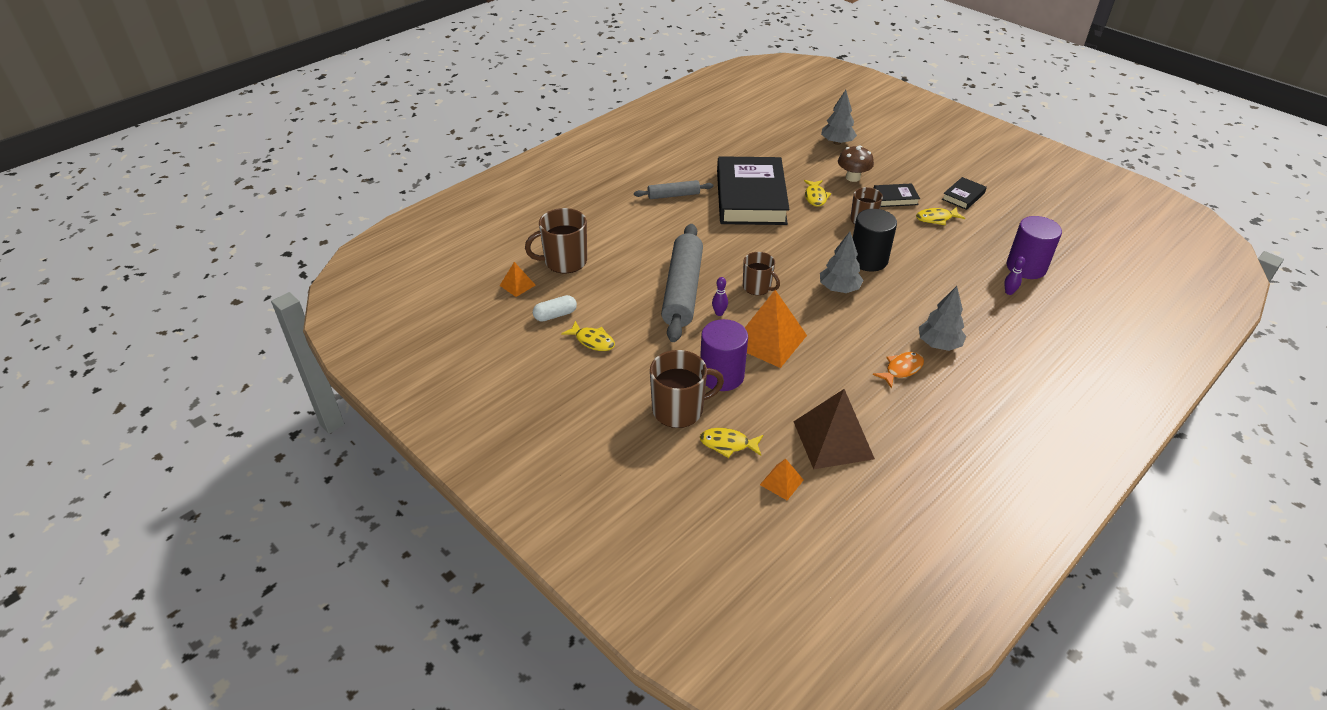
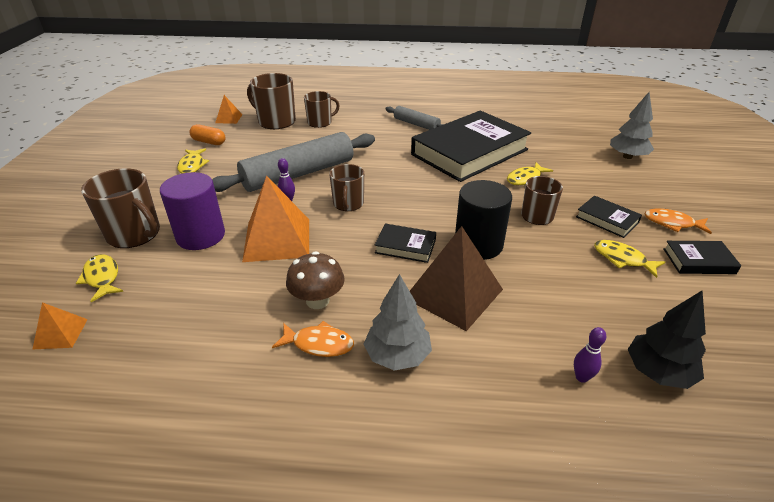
camera: 50 degrees right, 5 degrees down
(555, 315) = (209, 142): white capsule -> orange capsule
(601, 239) = (320, 122): none -> brown mug
(833, 440) = (152, 342): brown pyramid -> brown pyramid (453, 293)
(839, 289) = (405, 246): grey tree -> black book
(852, 177) = (592, 184): brown mushroom -> brown mushroom (317, 301)
(923, 179) = (672, 223): none -> orange fish
(1026, 267) = (658, 372): purple cylinder -> black tree

